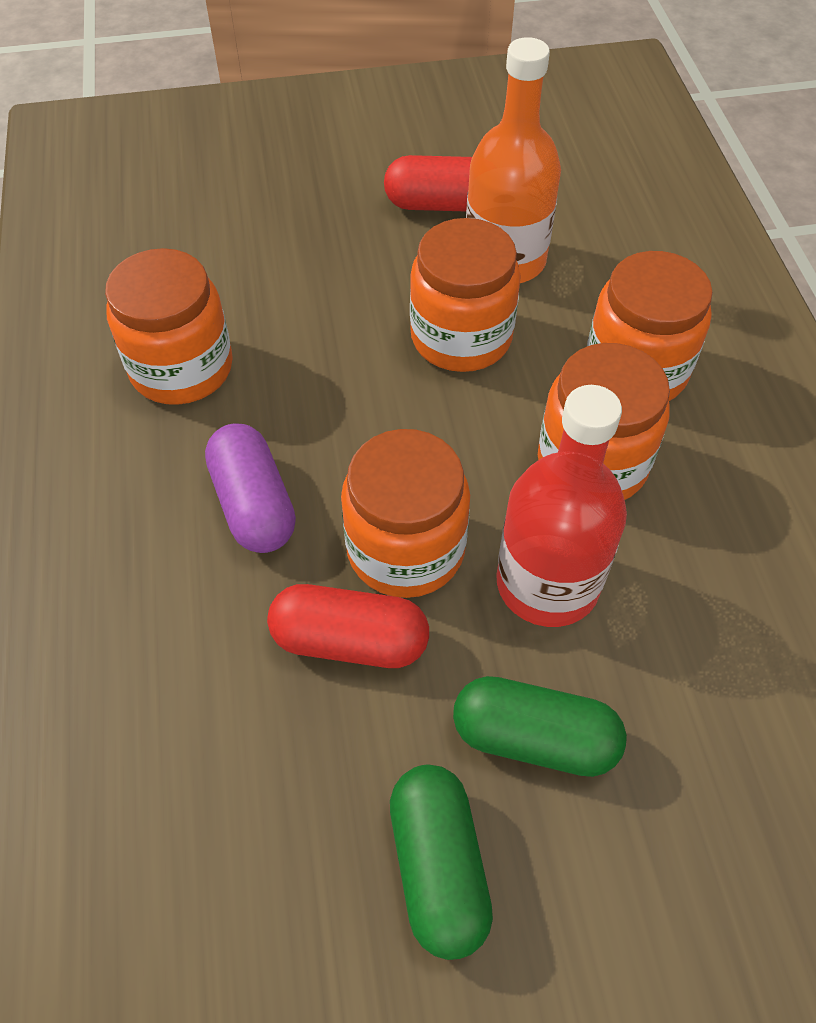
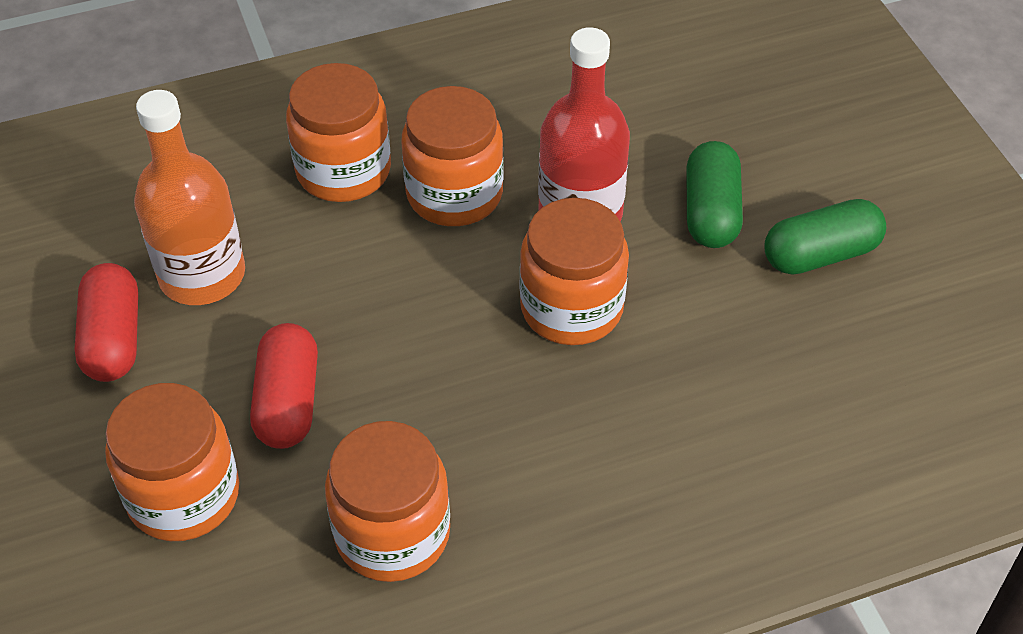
camera: 100 degrees left, 5 degrees down
(253, 504) = (551, 428): purple capsule -> none
(350, 640) = (667, 332): red capsule -> red capsule (288, 402)
(461, 337) = (317, 298): orange jar -> orange jar (183, 495)

